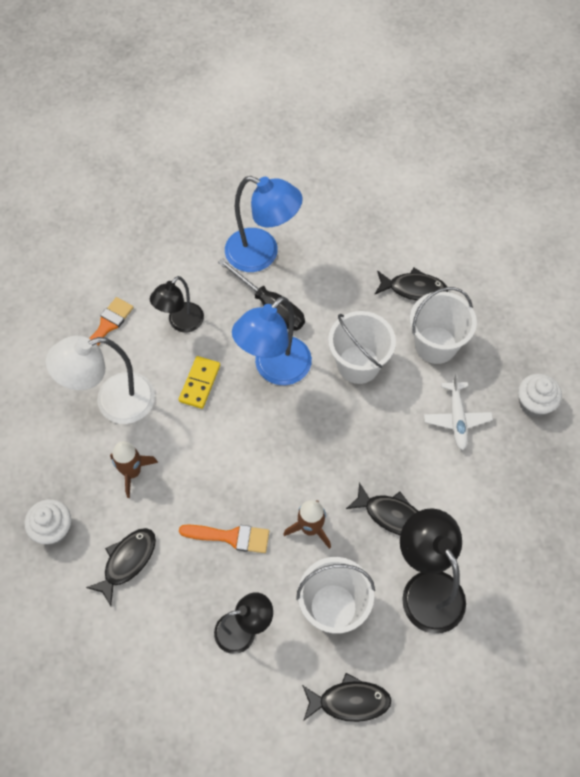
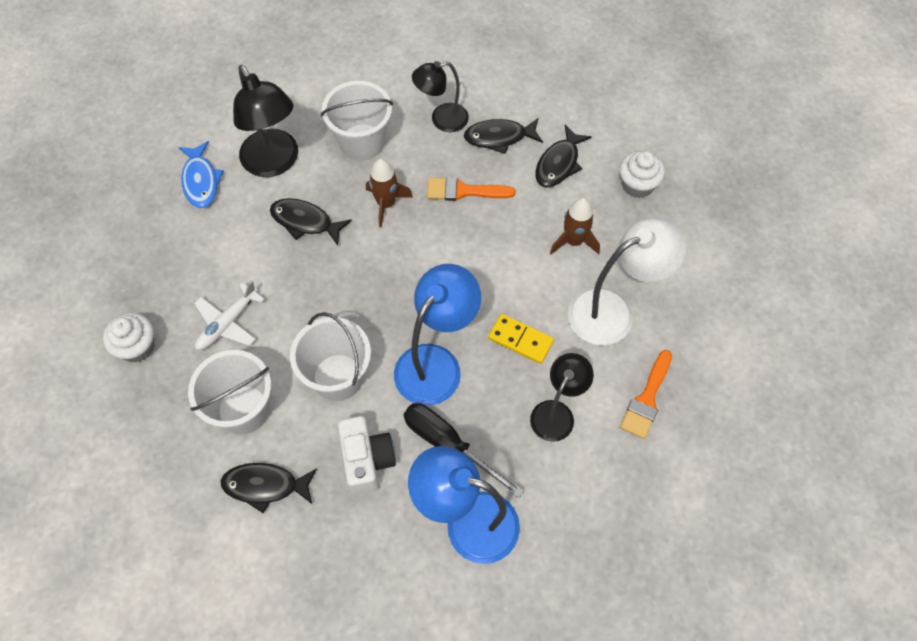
camera: 175 degrees right, 0 degrees up
(199, 383) = (520, 340): yellow domino -> yellow domino turned 75 degrees counterclockwise
(335, 300) = (367, 461): none -> white camera
(349, 701) = (346, 79): black fish -> black fish (499, 137)
(457, 418) = (228, 323): white plane -> white plane turned 135 degrees counterclockwise
(502, 572) = (201, 181): none -> blue fish

